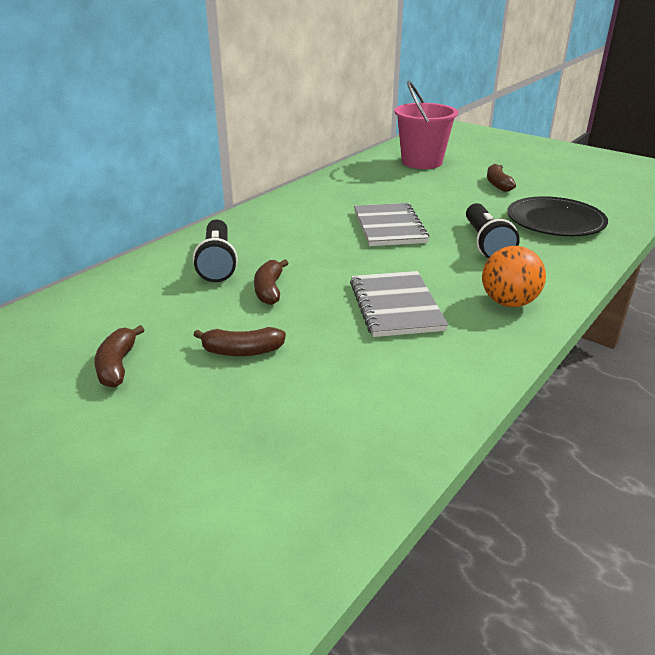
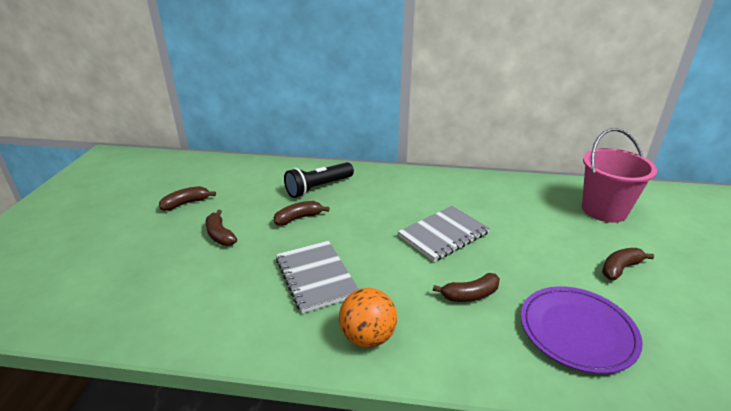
camera: 60 degrees right, 0 degrees up
(396, 306) = (316, 277): grey notebook -> grey notebook turned 75 degrees counterclockwise
(485, 243) = (470, 295): black flashlight -> brown banana
(555, 221) = (577, 331): black plate -> purple plate

